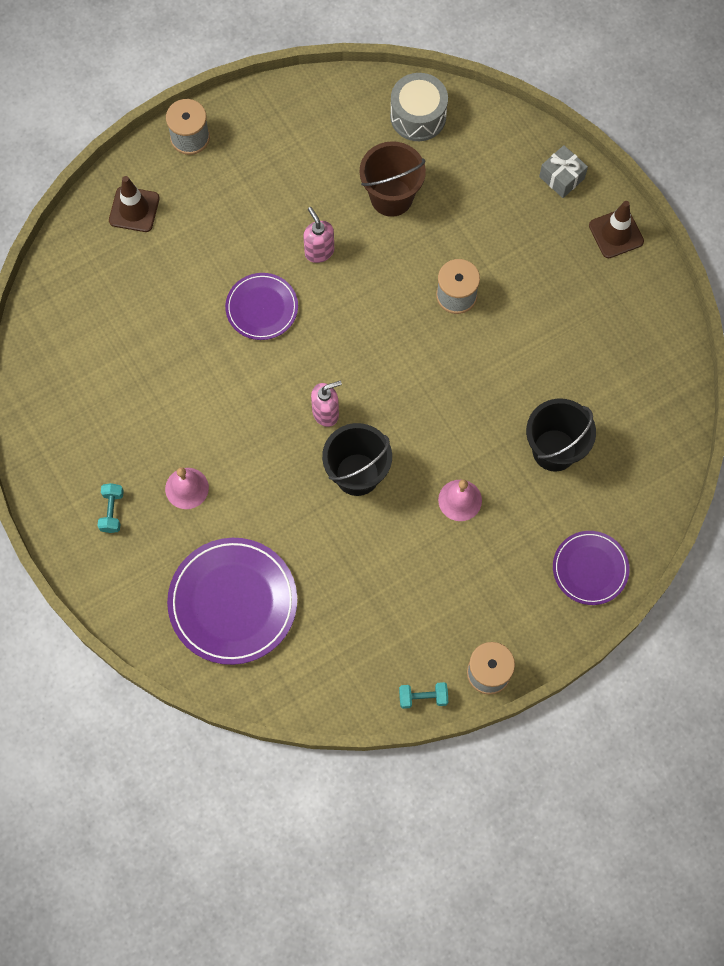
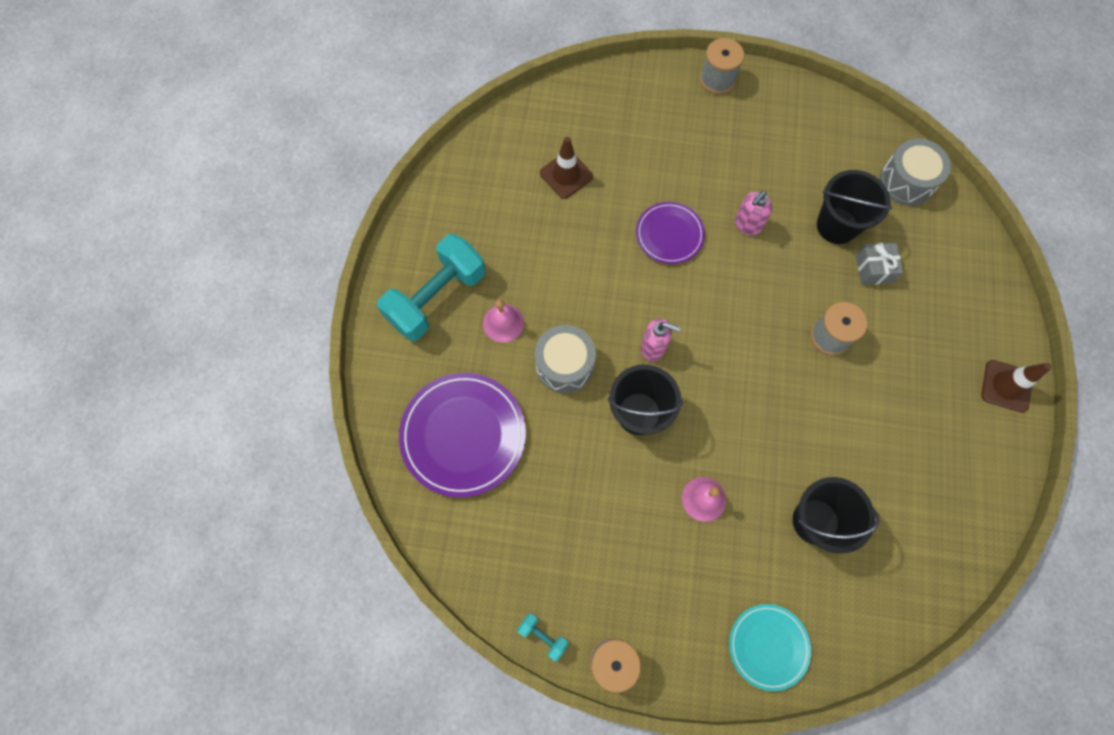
camera: 40 degrees right, 0 degrees up
(112, 511) = (436, 298): turquoise dumbbell -> turquoise dumbbell, size x2.42
(134, 209) = (635, 100): brown traffic cone -> brown traffic cone (566, 175)
(266, 482) = (564, 365): none -> grey drum
(319, 251) = (747, 225): pink soap dispenser -> pink soap dispenser turned 150 degrees counterclockwise
(391, 197) = (837, 225): brown bucket -> black bucket
(561, 177) = (992, 309): grey gift -> grey gift (873, 269)
(590, 569) = (768, 646): purple plate -> turquoise plate

